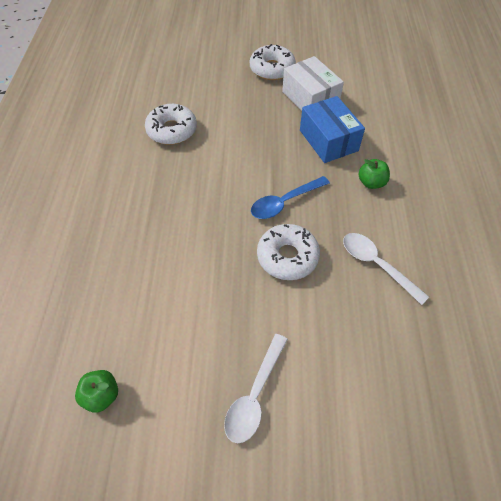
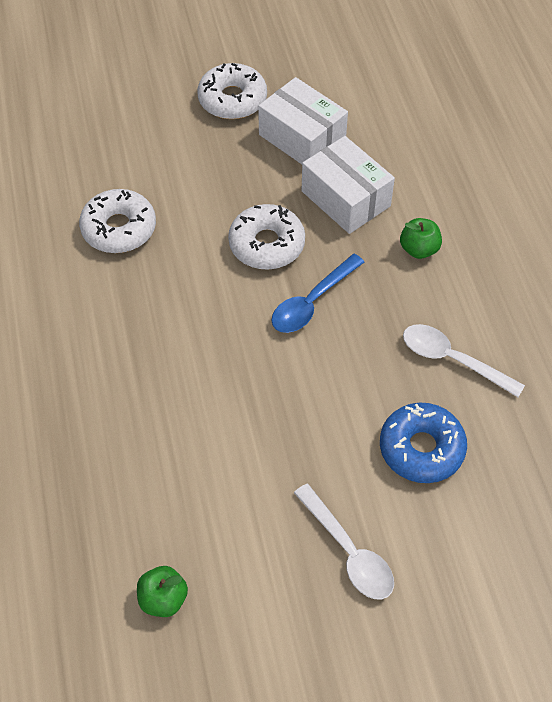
camera: 15 degrees left, 0 degrees up
(255, 394) = (348, 551): white spoon -> white spoon turned 45 degrees counterclockwise
(287, 257) = (337, 375): white donut -> white donut (266, 244)
(328, 140) = (345, 198): blue box -> white box
(335, 326) = (421, 448): none -> blue donut

